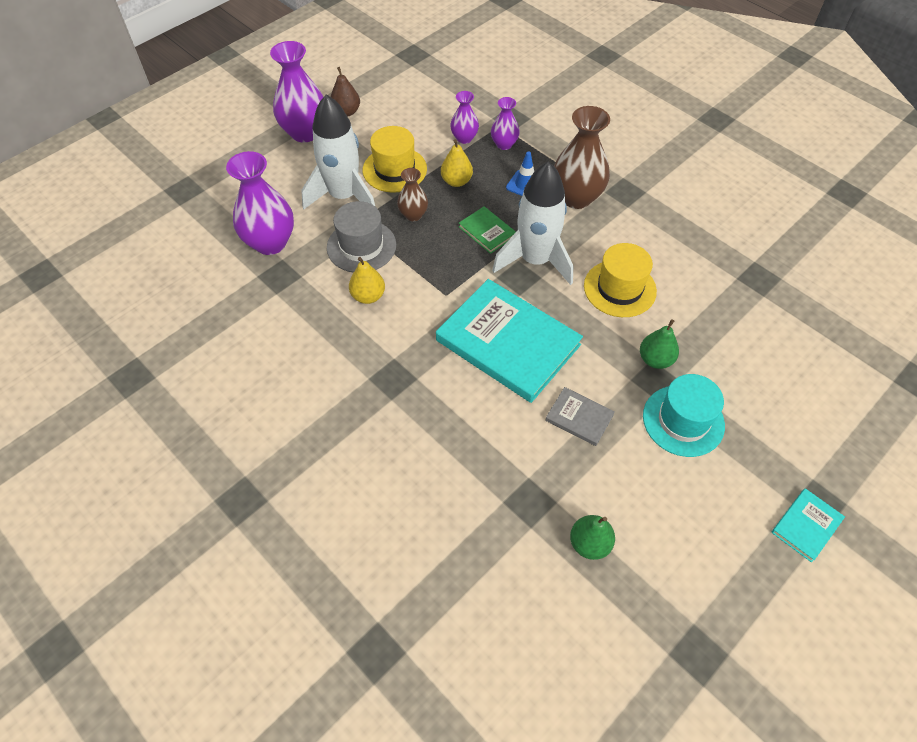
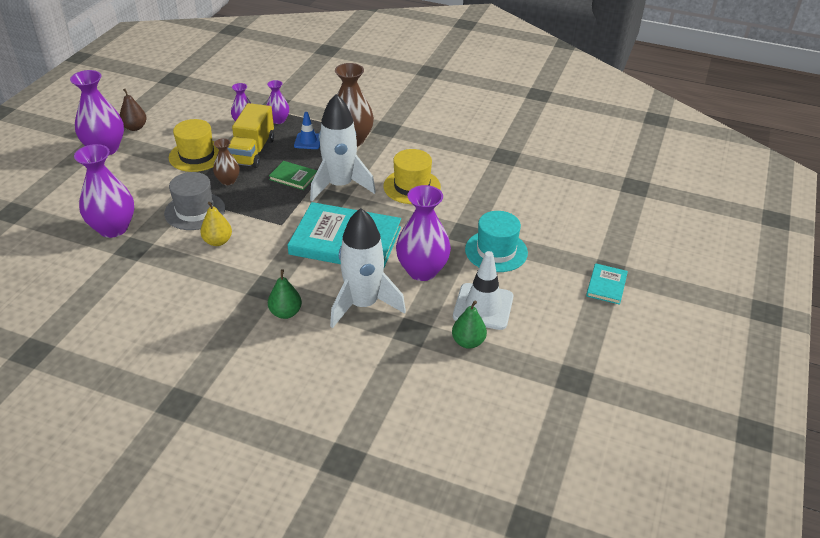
camera: 25 degrees left, 15 degrees down
(344, 196) = (162, 183): white rocket -> white rocket (363, 304)
(456, 181) = (252, 151): yellow pear -> yellow truck
(579, 418) = (422, 271): grey book -> purple vase
(630, 498) = (483, 306): none -> white traffic cone
(655, 359) = (459, 221): green pear -> green pear (285, 313)

